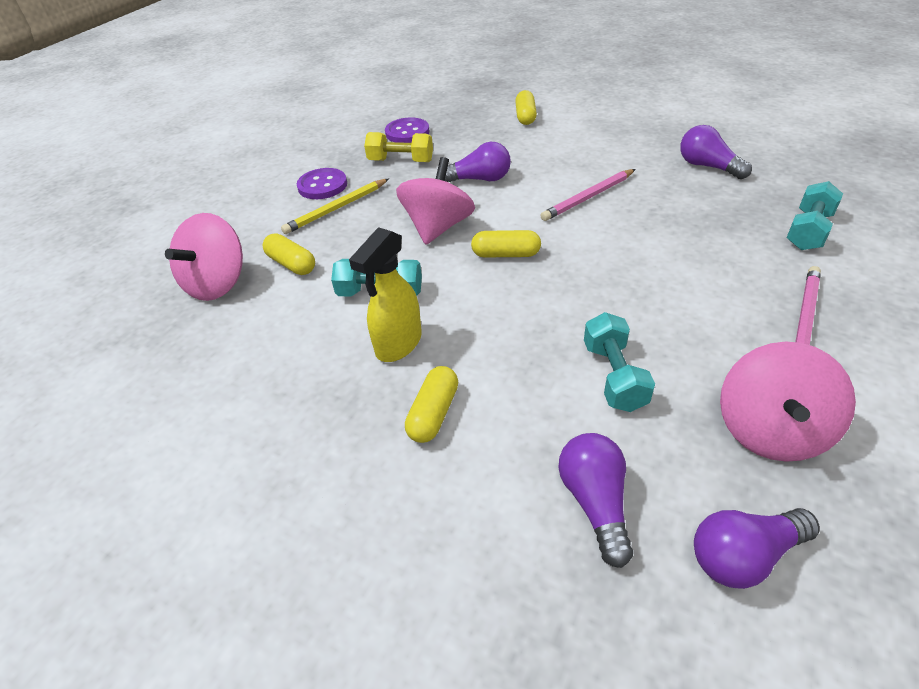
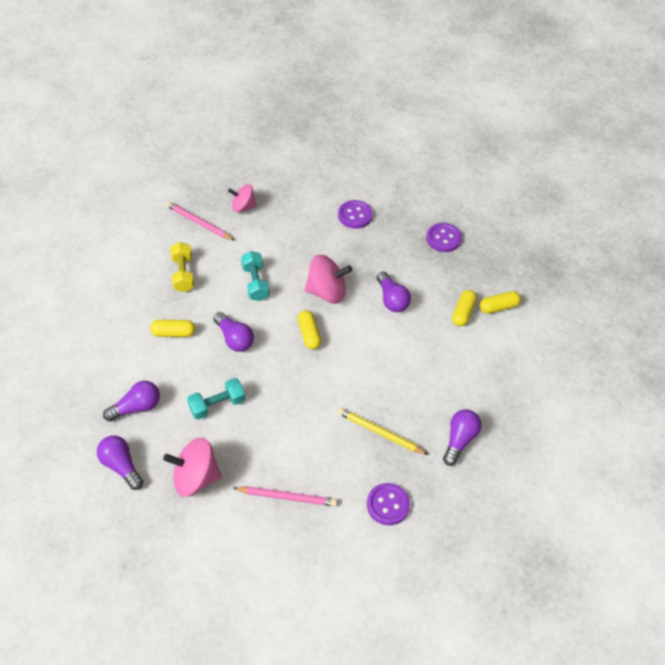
camera: 65 degrees right, 10 degrees up
(217, 283) = (243, 206): pink spinning top -> pink spinning top, size x0.64
(291, 264) = (269, 232): yellow capsule -> yellow capsule (463, 312)
(336, 208) = (331, 232): yellow pencil -> yellow pencil (380, 433)
(398, 344) = (217, 304): yellow spray bottle -> none
(401, 161) = (401, 247): yellow dumbbell -> yellow dumbbell (183, 274)
(481, 333) = (234, 339): none -> purple light bulb
(588, 197) = (389, 368): pink pencil -> pink pencil (199, 223)
(808, 231) = (388, 504): turquoise dumbbell -> purple button

